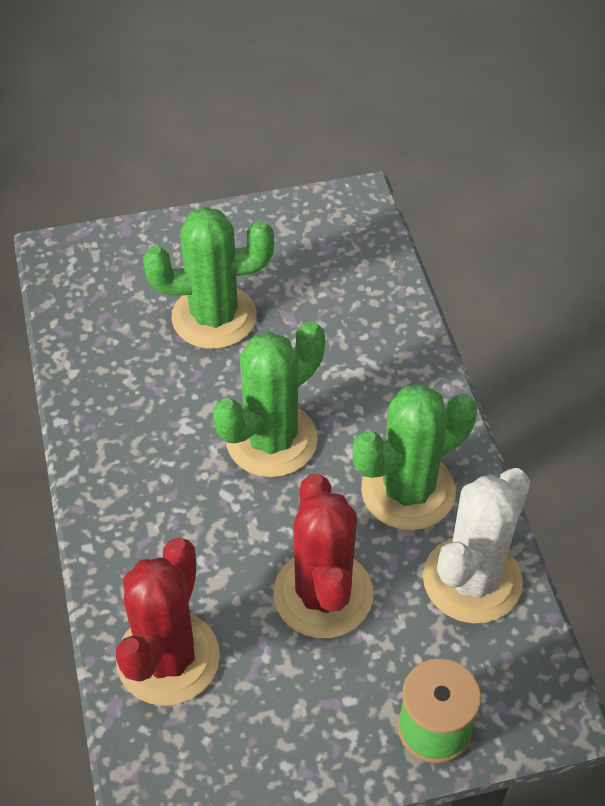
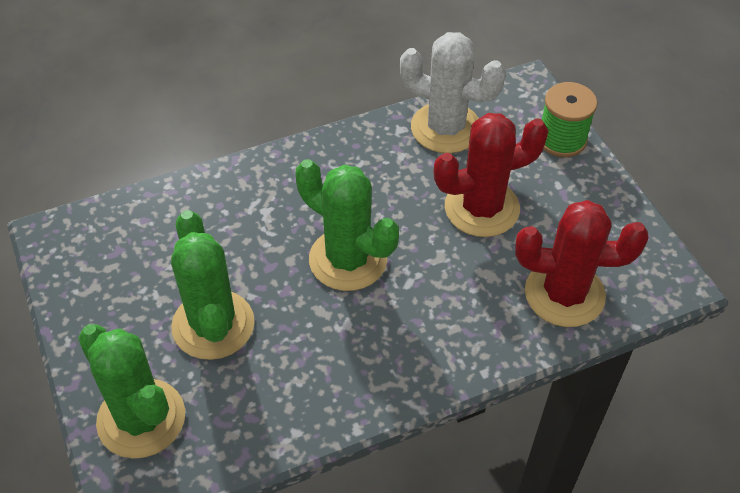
camera: 100 degrees left, 0 degrees up
(408, 491) = (379, 168): green cactus -> green cactus (141, 418)

